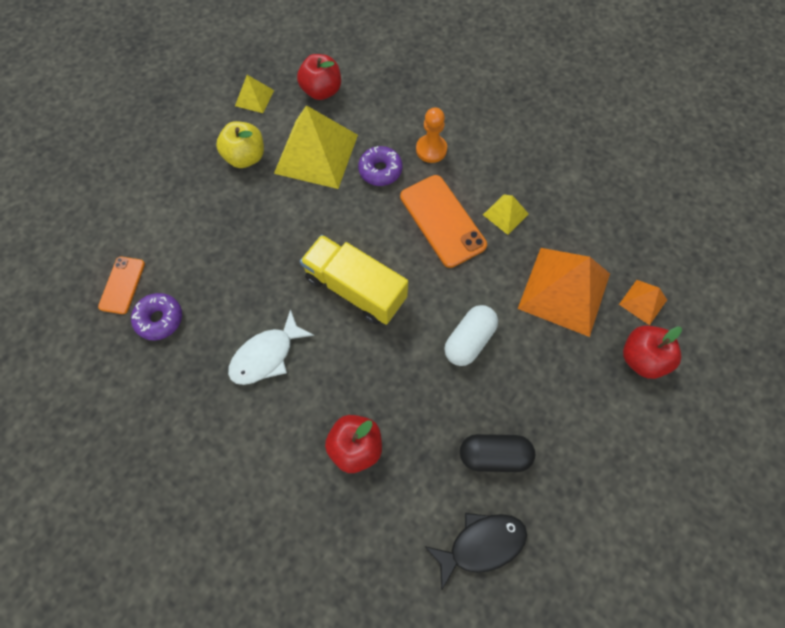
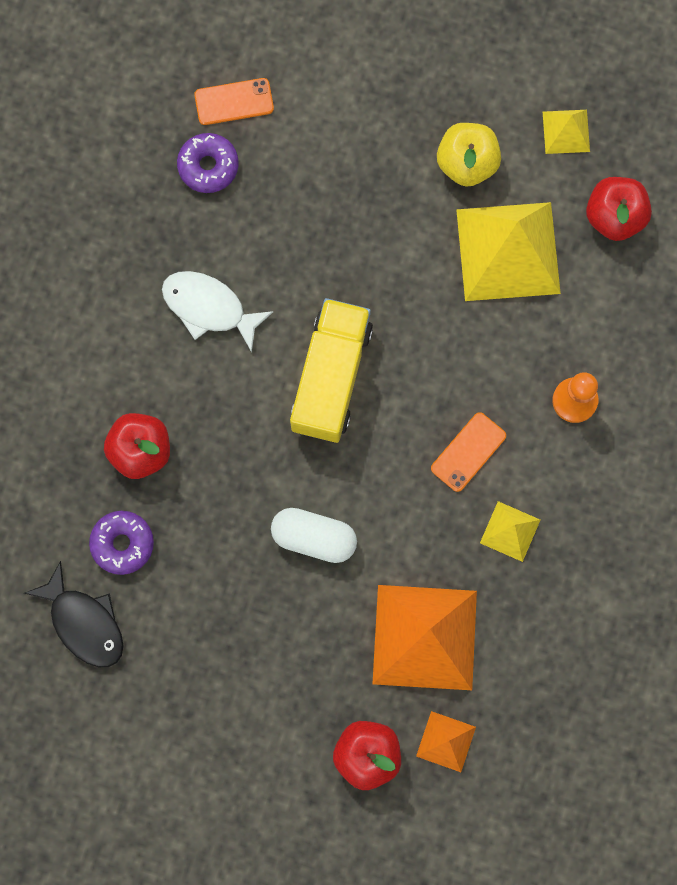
camera: 70 degrees right, 10 degrees up
(380, 170) = (514, 345): purple donut -> purple donut (122, 544)
(442, 221) = (468, 452): orange phone -> orange phone, size x0.58
(494, 455) = (185, 608): black capsule -> none

